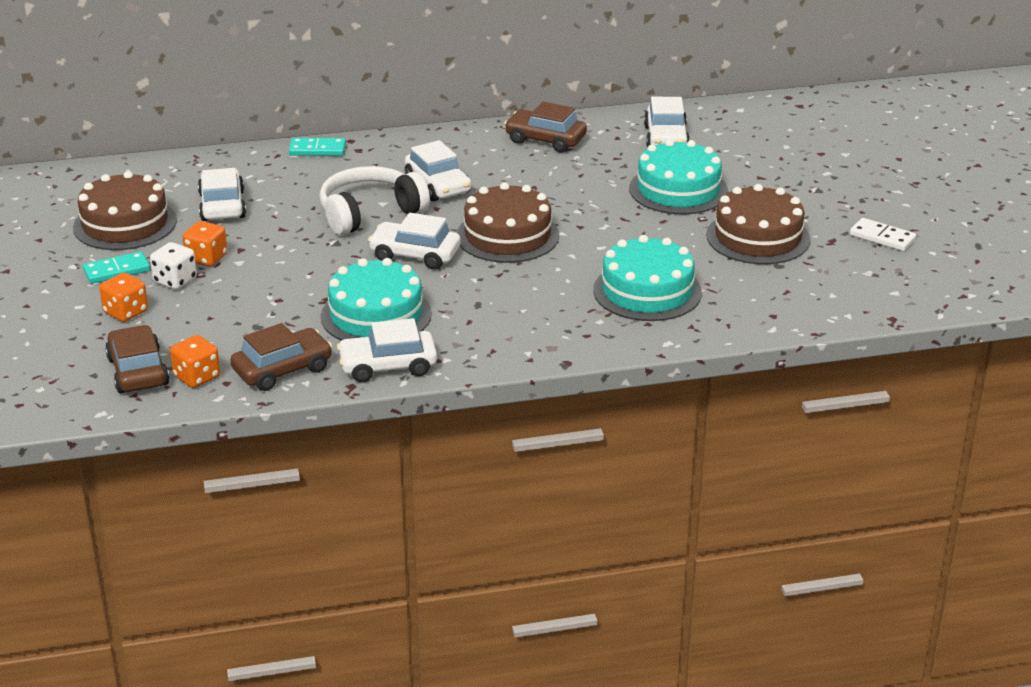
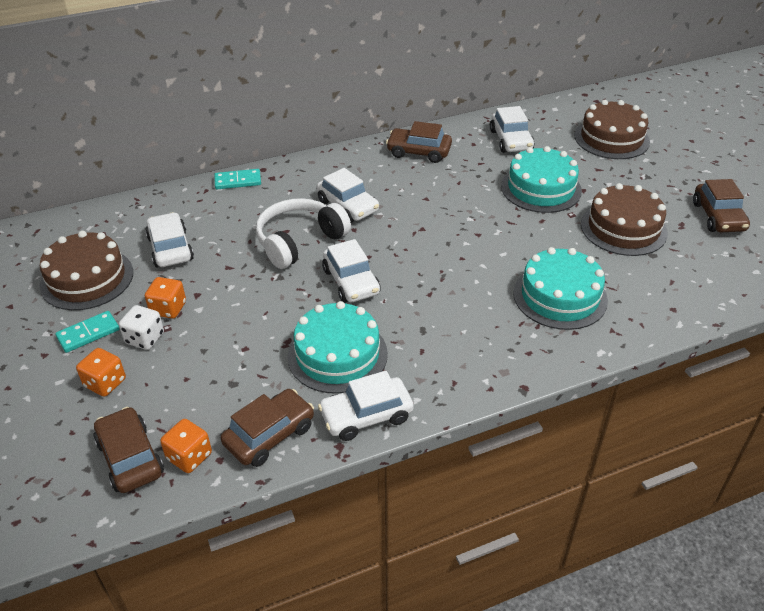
camera: 10 degrees left, 10 degrees up
(415, 255) = (351, 282): white car -> white car turned 120 degrees counterclockwise
(507, 236) = (422, 251): brown cake -> brown cake (611, 138)
(882, 237) = (718, 217): white domino -> brown car

